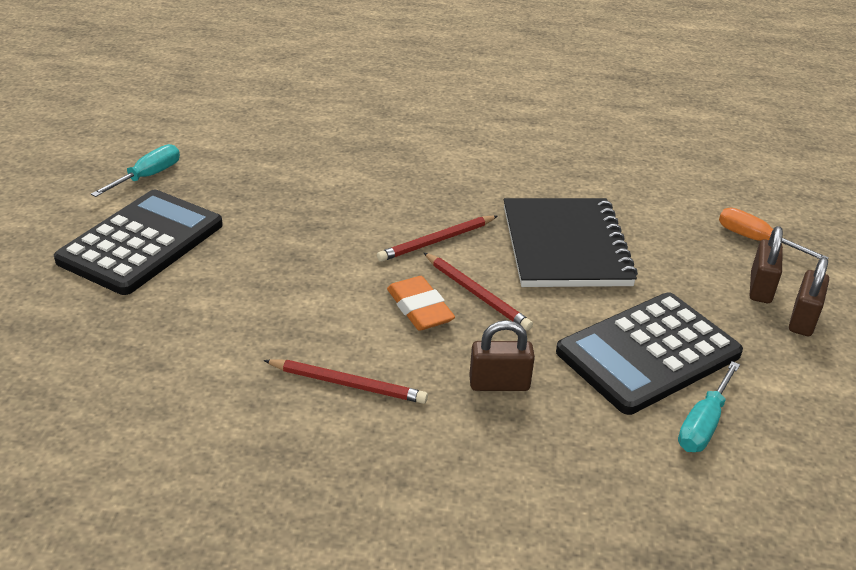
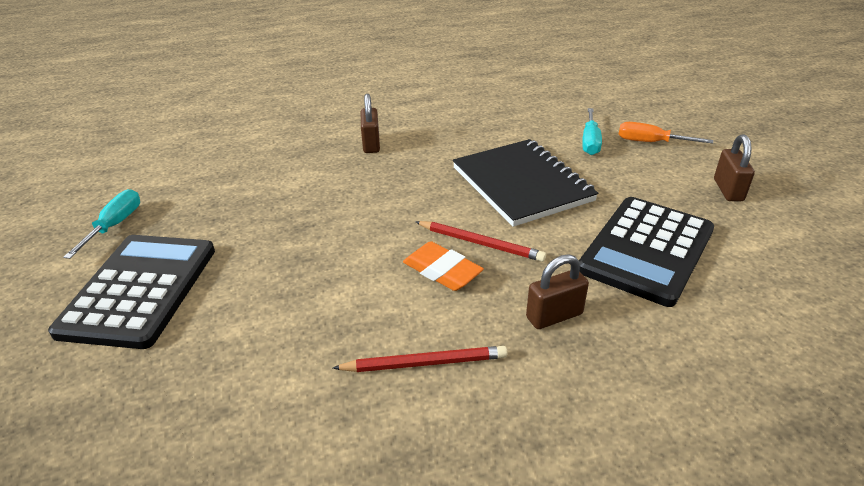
camera: 20 degrees left, 0 degrees up
(437, 241) = (418, 209): red pencil -> none
(703, 424) = (731, 294): turquoise screwdriver -> turquoise screwdriver (590, 142)
(760, 288) = (682, 175): brown padlock -> brown padlock (371, 144)

